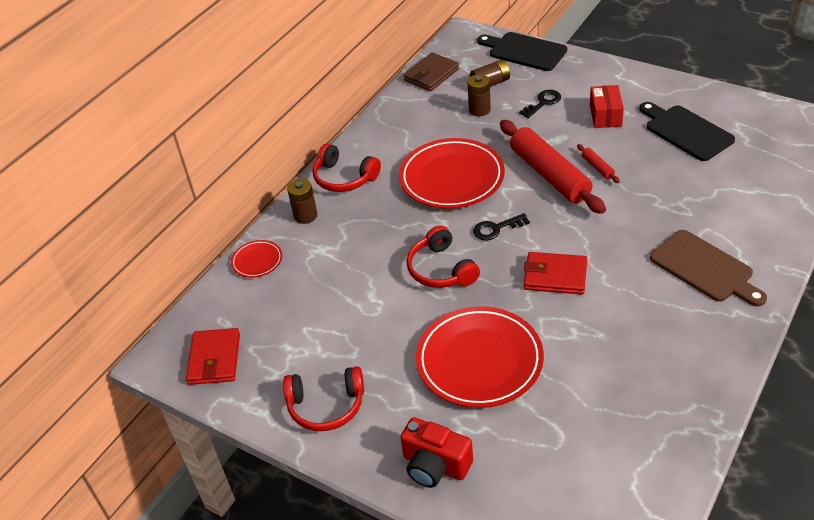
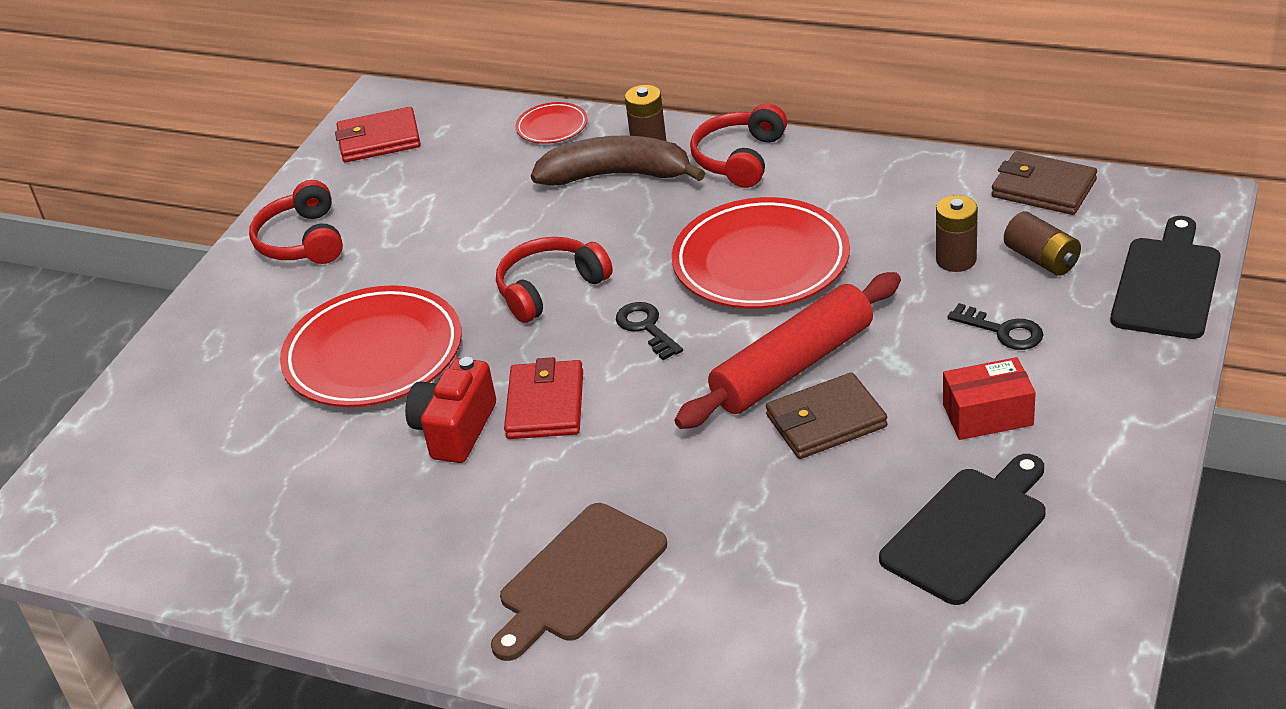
camera: 80 degrees right, 5 degrees down
(333, 232) = (617, 175): none -> brown banana
(435, 465) = (205, 346): red camera -> red camera (455, 430)
(597, 167) = (826, 421): red rolling pin -> brown wallet

